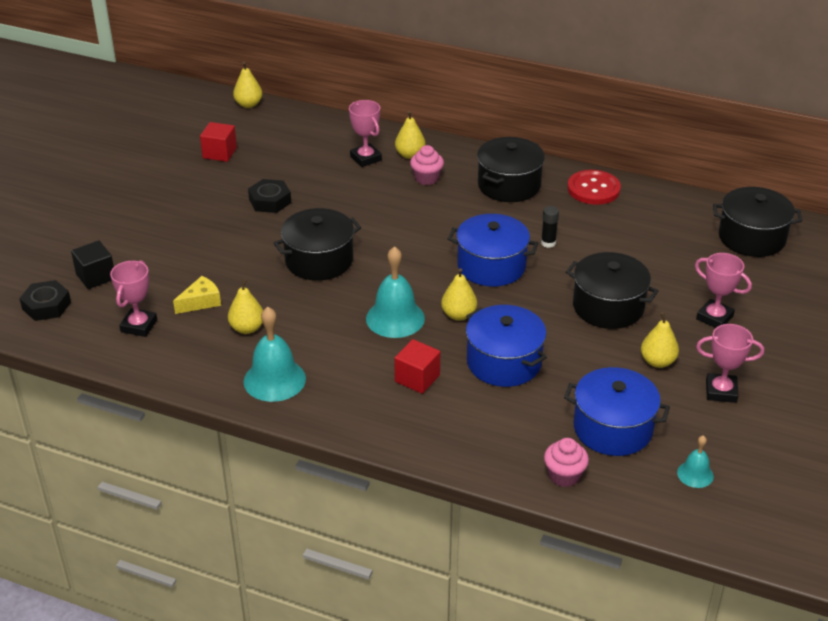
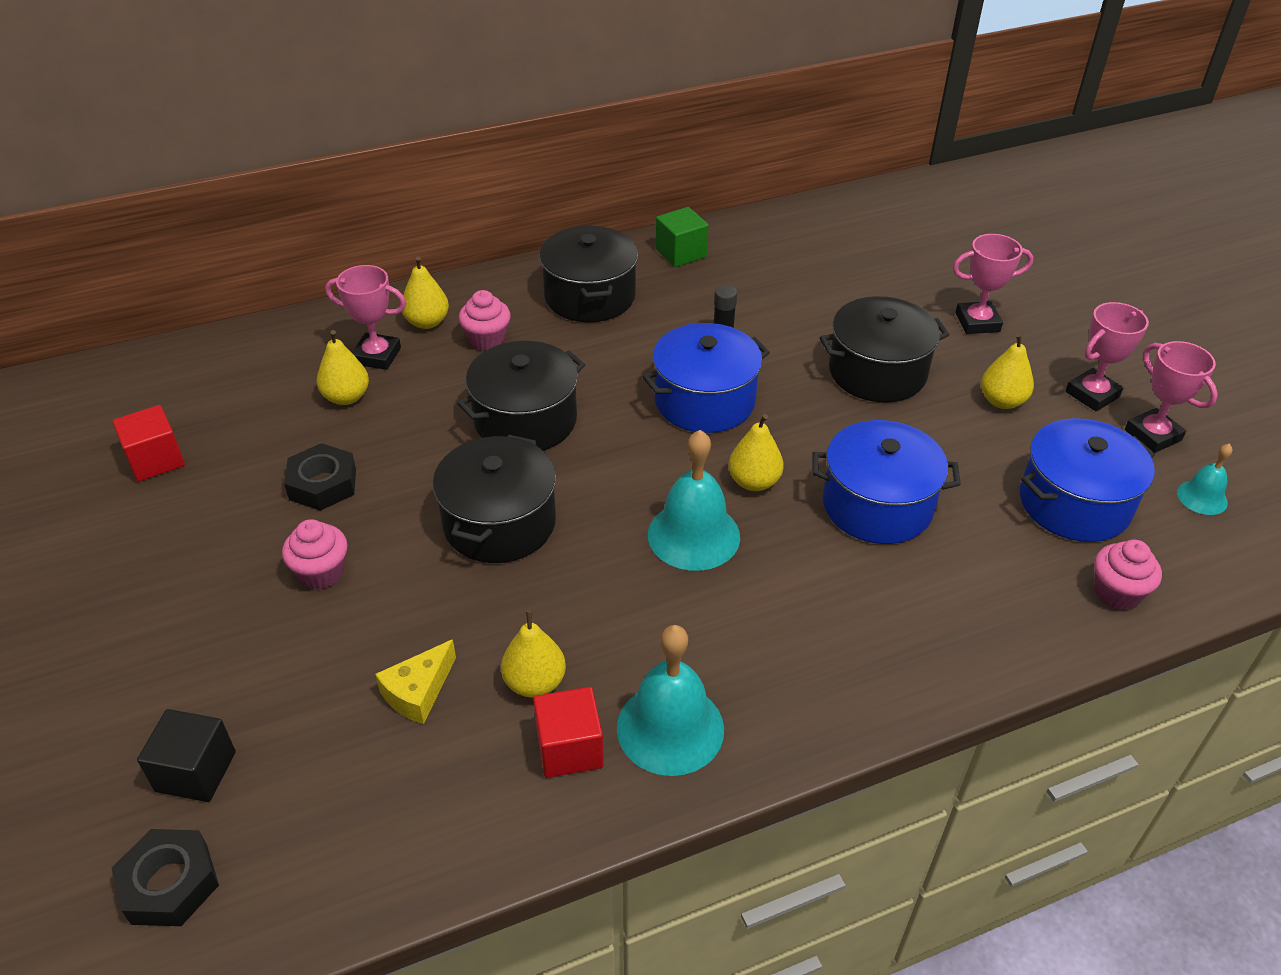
camera: 45 degrees left, 5 degrees up
(139, 326) = (373, 798): pink trophy -> pink trophy (1152, 435)
(201, 302) = (418, 692): yellow cheese -> yellow cheese turned 150 degrees counterclockwise
(224, 235) = (321, 573): none -> pink cupcake
(248, 104) = (111, 370): yellow pear -> yellow pear (346, 397)
(417, 378) = (824, 593): red cube -> red cube (569, 748)
(593, 189) = (681, 253): red button -> green cube
(752, 238) = (888, 223): black pot -> black pot (525, 420)

